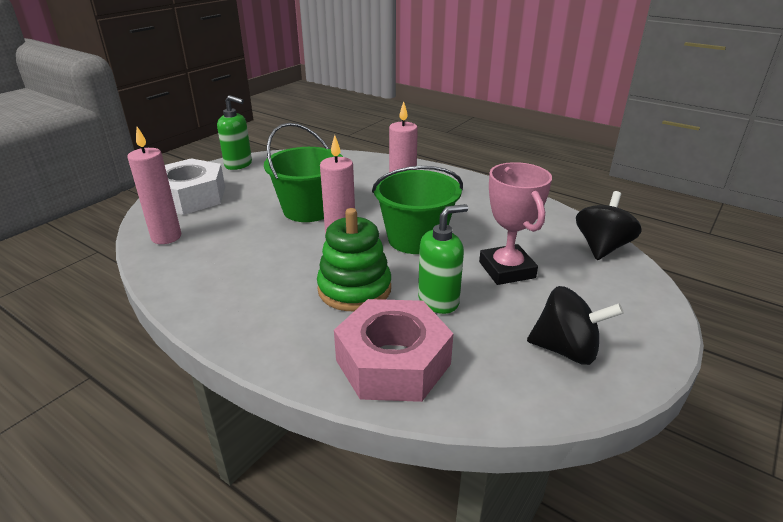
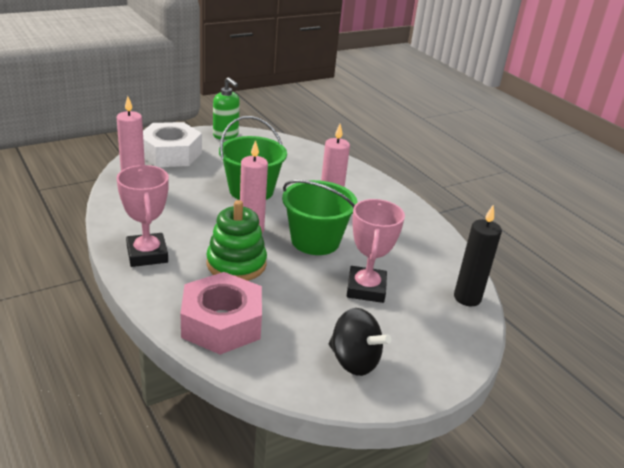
camera: 20 degrees right, 0 degrees up
(242, 313) = (147, 254): none -> pink trophy
(439, 301) = (291, 293): green soap dispenser -> none
(601, 247) = (467, 298): black spinning top -> black candle

